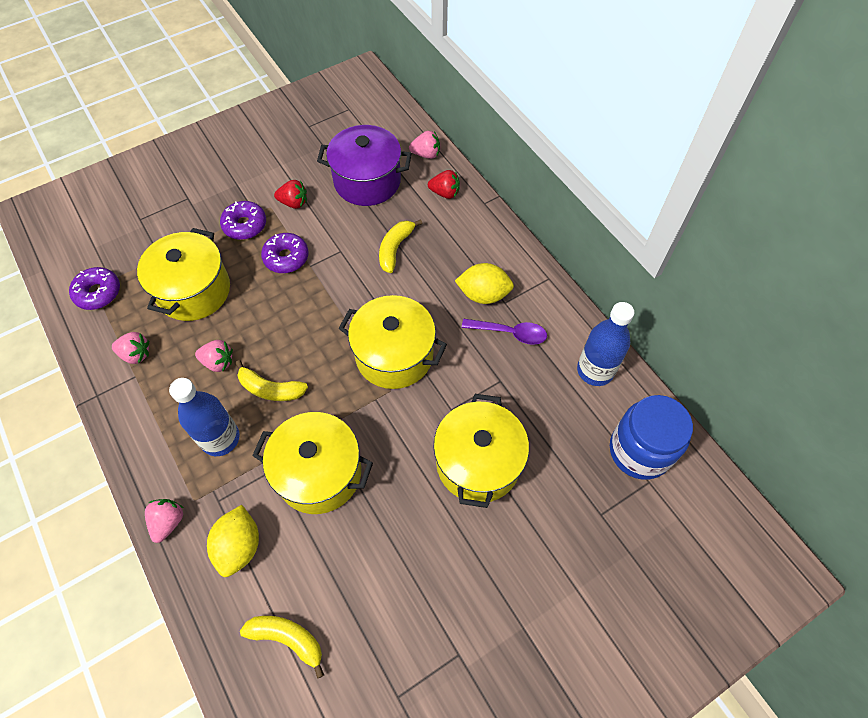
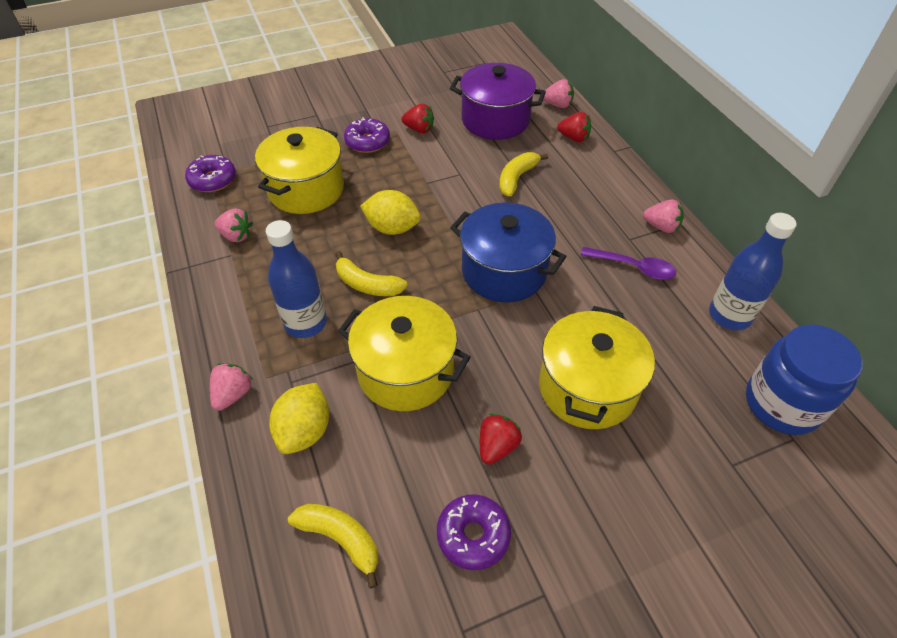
camera: 10 degrees right, 10 degrees down
(218, 362) = (317, 253): pink strawberry -> pink strawberry (661, 226)
(286, 258) = (404, 173): purple donut -> purple donut (473, 535)
(394, 355) = (504, 271): yellow pot -> blue pot
(407, 532) = (497, 446): none -> red strawberry
(483, 294) = (607, 229): yellow lemon -> yellow lemon (392, 228)

